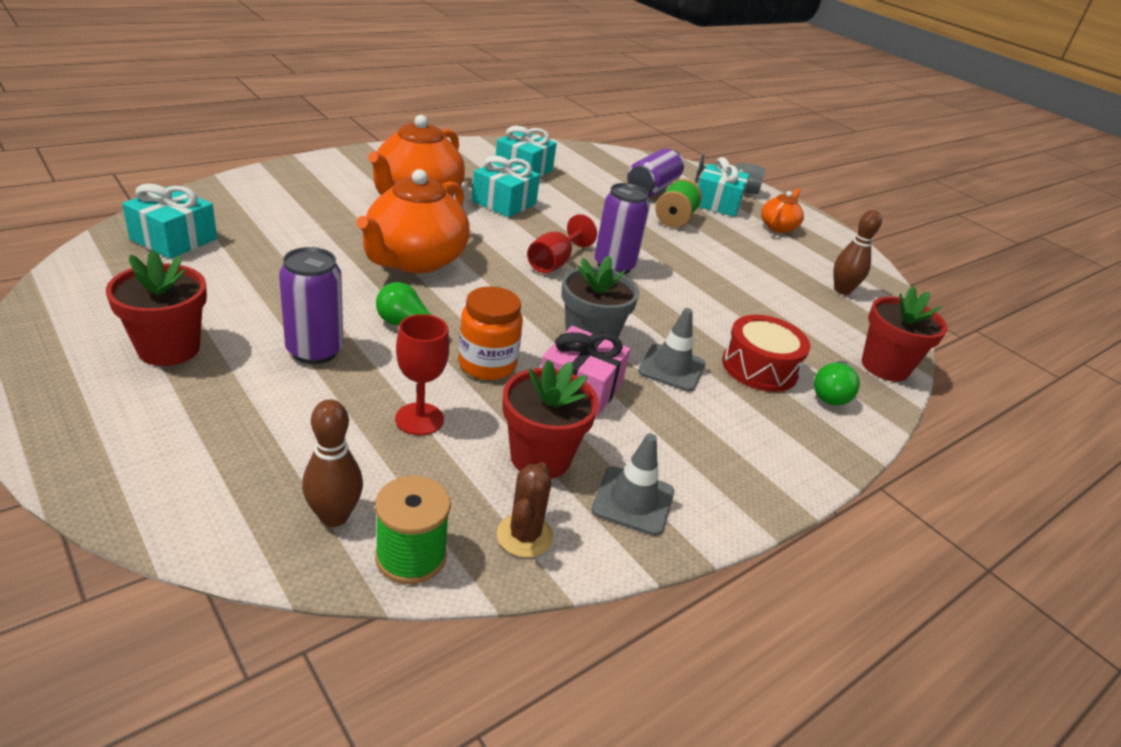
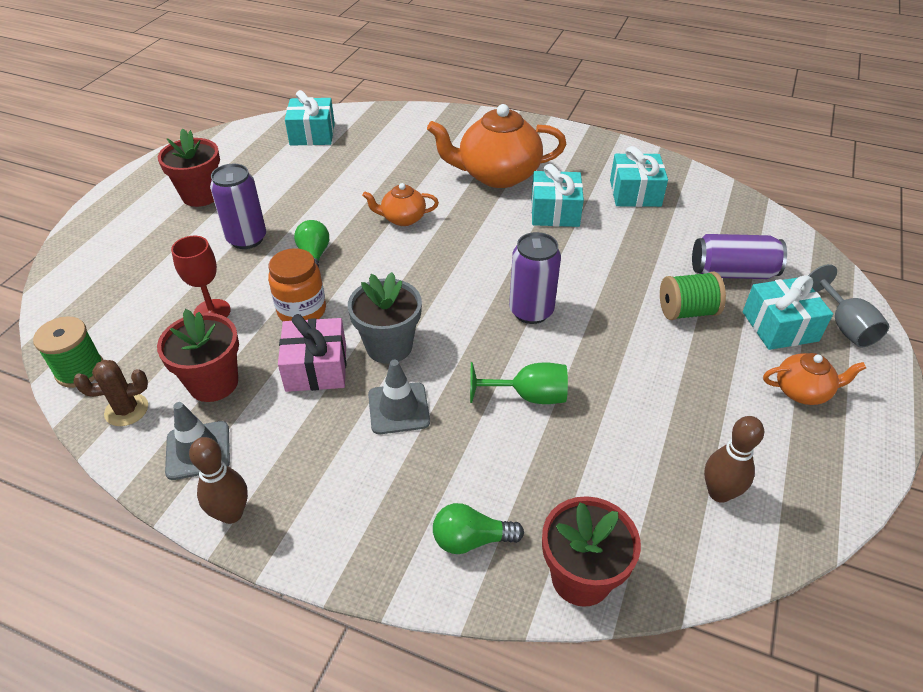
camera: 65 degrees right, 10 degrees up
(334, 516) = (97, 325): brown bowling pin -> brown bowling pin (231, 513)
(414, 260) = (402, 218): orange teapot -> orange teapot, size x0.51
(554, 262) = (490, 278): red goblet -> none
(706, 309) = (529, 396): none -> green goblet
(759, 367) = (463, 468): red drum -> none

